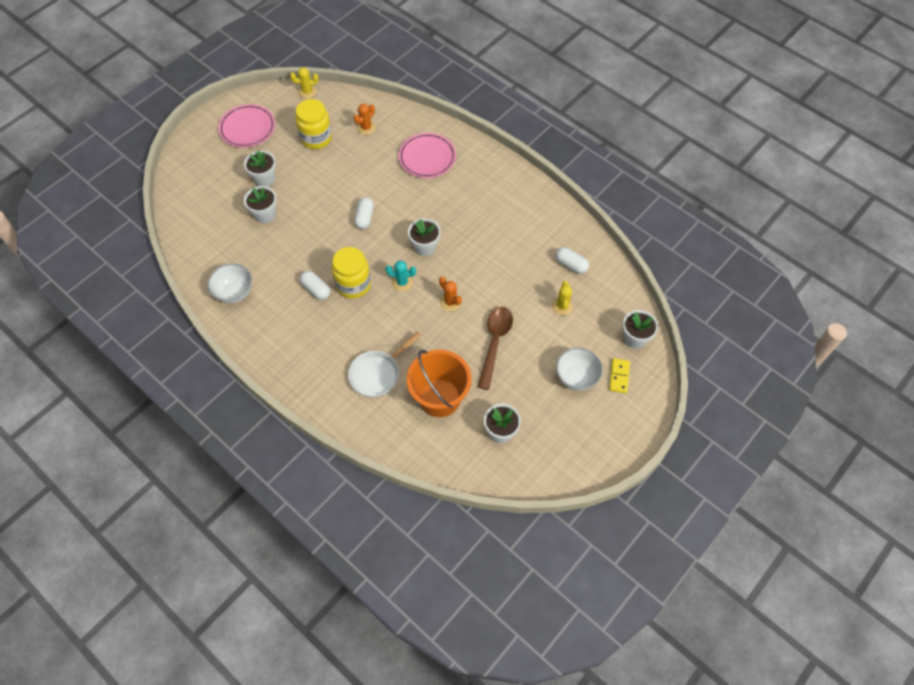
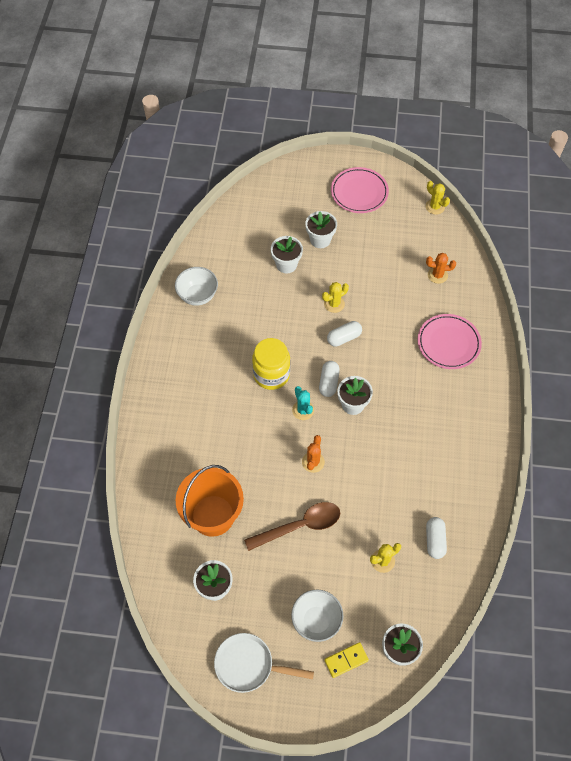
camera: 55 degrees right, 0 degrees up
(316, 138) = (393, 247): yellow jar -> none
(316, 289) = (245, 350): white capsule -> white capsule (328, 382)
(330, 206) = (334, 304): none -> yellow cactus
(378, 373) = (201, 451): white pan -> white pan (249, 665)

